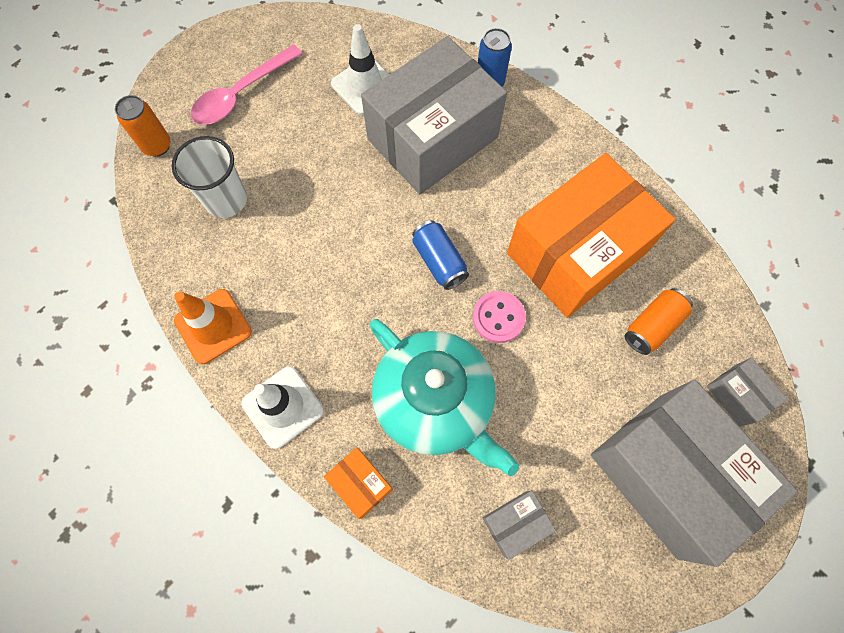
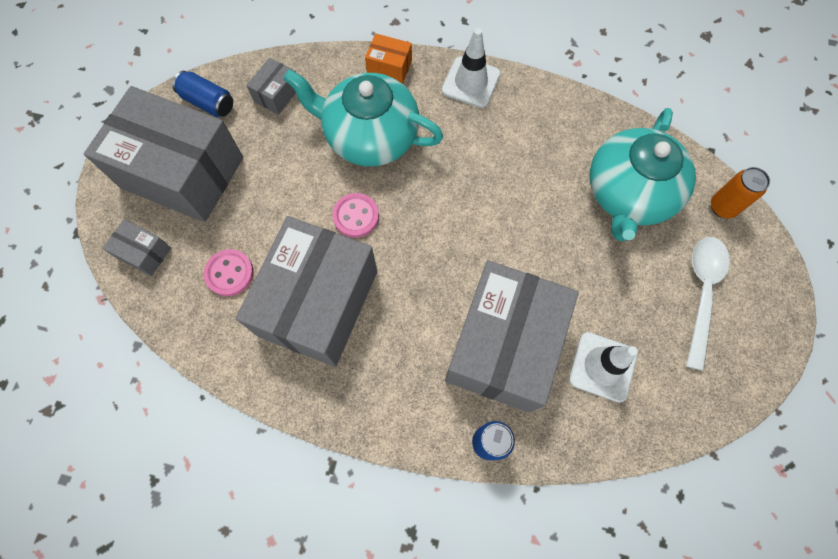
camera: 150 degrees right, 0 degrees up
(213, 326) = (557, 104): orange traffic cone -> none
(226, 200) = (628, 194): white cup -> turquoise teapot
(241, 94) = (702, 293): pink spoon -> white spoon
(439, 261) = (427, 235): blue can -> blue can (208, 102)
(576, 253) = (318, 303): orange box -> grey box
(652, 326) = (229, 273): orange can -> pink button

